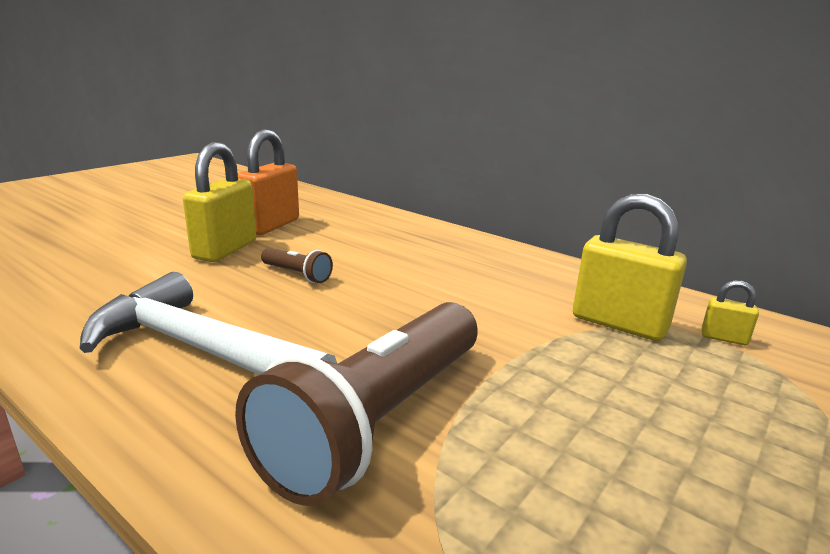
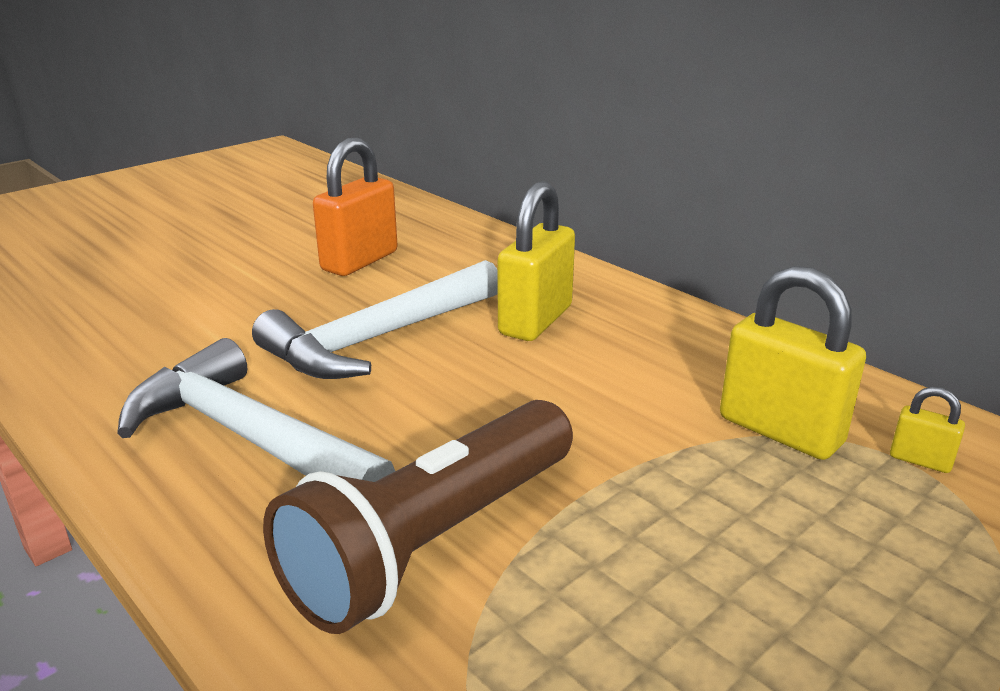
camera: 10 degrees right, 5 degrees up
(225, 250) = (297, 298): yellow padlock -> yellow padlock (535, 320)
(297, 274) = (379, 338): brown flashlight -> white hammer

